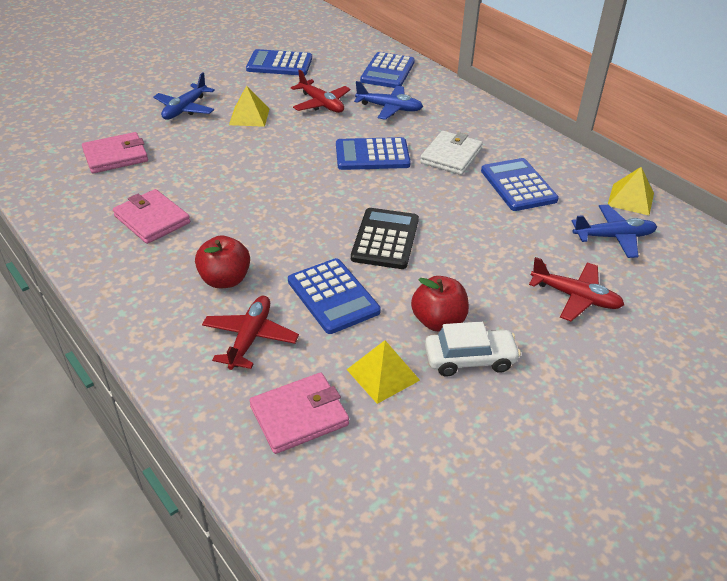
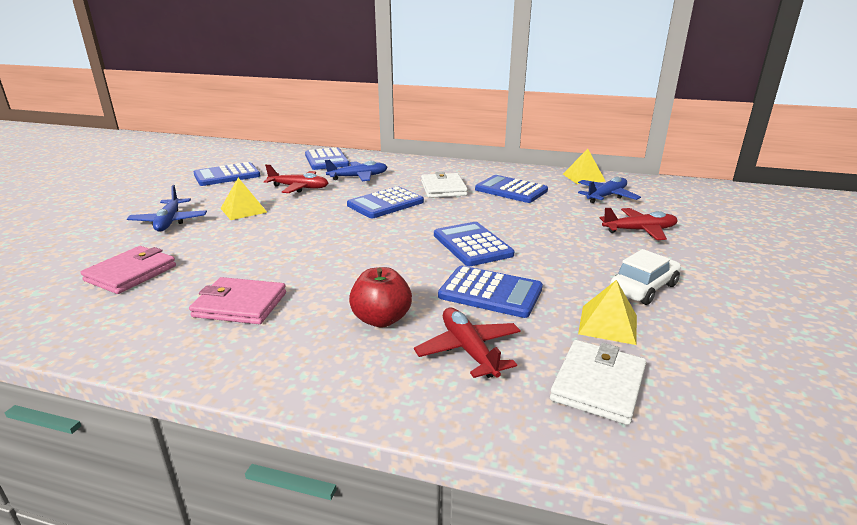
camera: 35 degrees left, 15 degrees down
(299, 416) = (598, 385): pink wallet -> white wallet
(385, 239) = (472, 245): black calculator -> blue calculator
(438, 321) = (587, 276): red apple -> none

